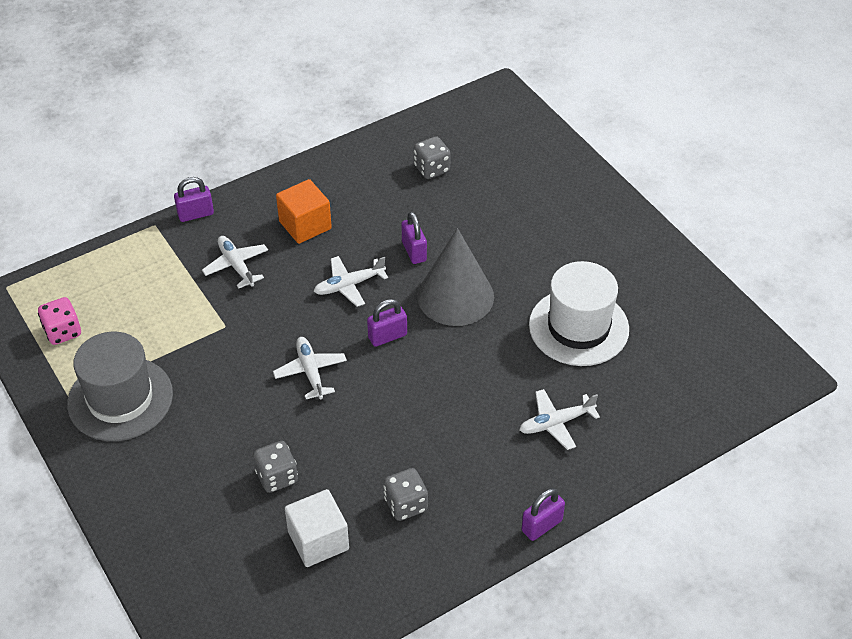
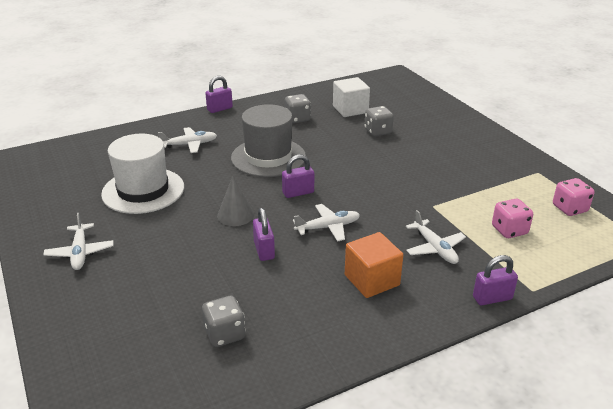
camera: 175 degrees left, 15 degrees down
(120, 399) = (499, 169): grey hat -> grey hat (268, 157)
(148, 294) = (509, 230): none -> pink dice
(310, 372) = (359, 176): white plane -> white plane (80, 252)
(455, 296) = (235, 215): grey cone -> grey cone, size x0.55

